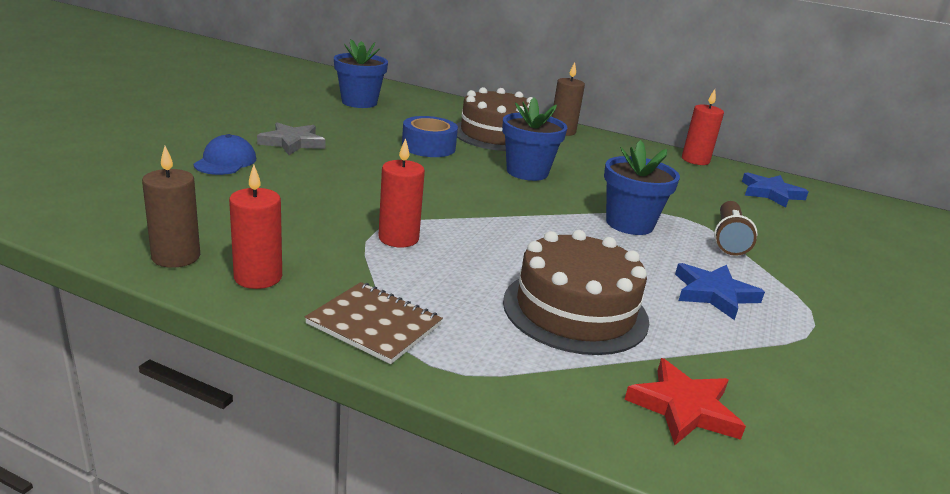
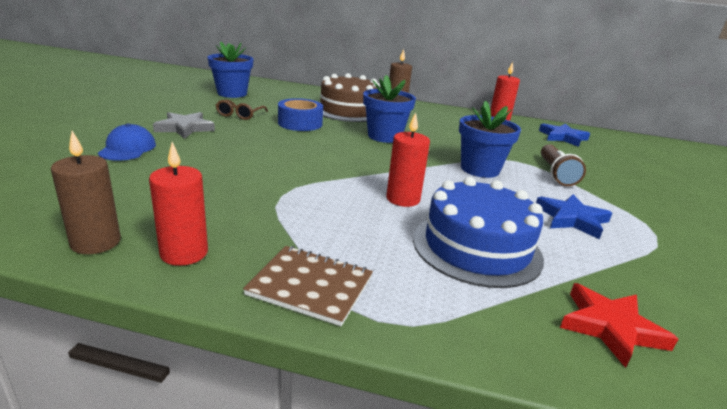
camera: 10 degrees left, 0 degrees up
(360, 131) = (240, 115): none -> brown glasses
(398, 238) = (303, 201): red candle -> red candle (403, 199)
(575, 310) = (476, 247): brown cake -> blue cake

